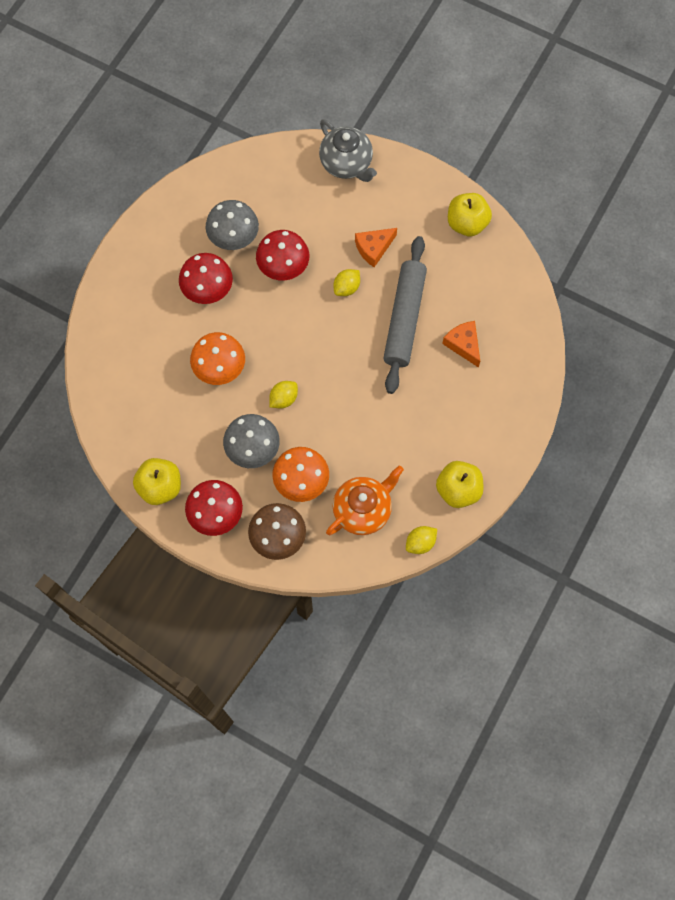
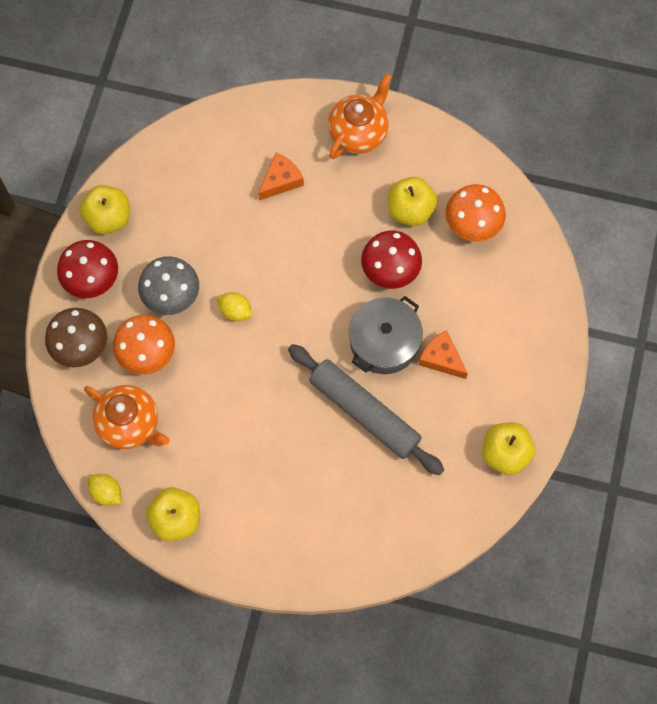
camera: 75 degrees right, 0 degrees up
(147, 258) = (359, 132): none -> orange teapot
(208, 289) = (340, 201): red mushroom -> none
(219, 368) = (253, 238): orange mushroom -> orange mushroom (472, 224)
(234, 237) = (410, 210): grey mushroom -> yellow apple
(346, 164) = (539, 303): grey teapot -> none
(346, 288) = (384, 342): yellow lemon -> grey pot
(404, 318) = (365, 412): grey rolling pin -> grey rolling pin turned 45 degrees clockwise
(463, 344) = (351, 485): orange cheese -> orange cheese (281, 180)

